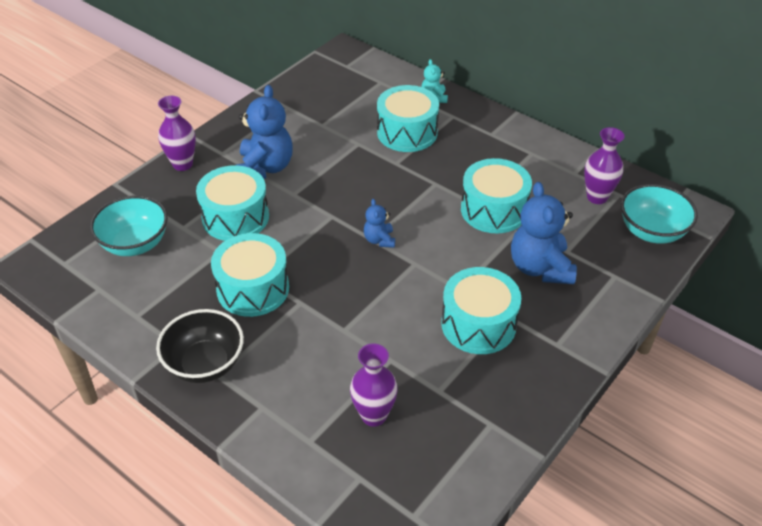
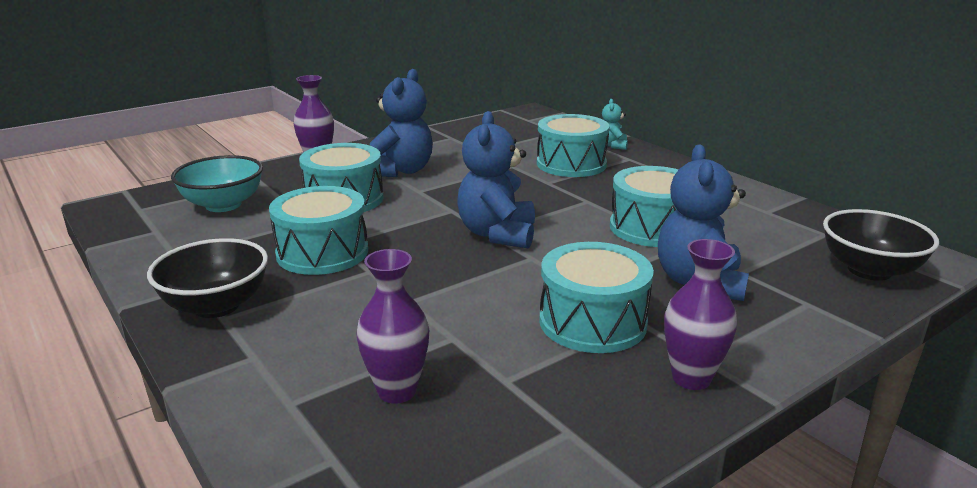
camera: 15 degrees right, 20 degrees down
(379, 240) = (497, 234): blue teddy bear -> blue teddy bear, size x1.98
(597, 197) = (794, 233): purple vase -> purple vase (691, 378)
(651, 231) = (869, 270): turquoise bowl -> black bowl

